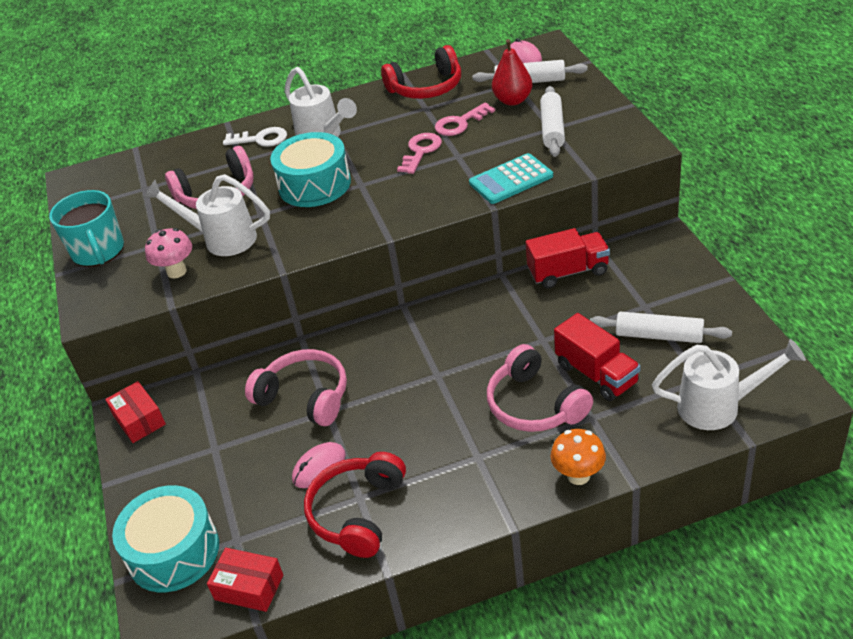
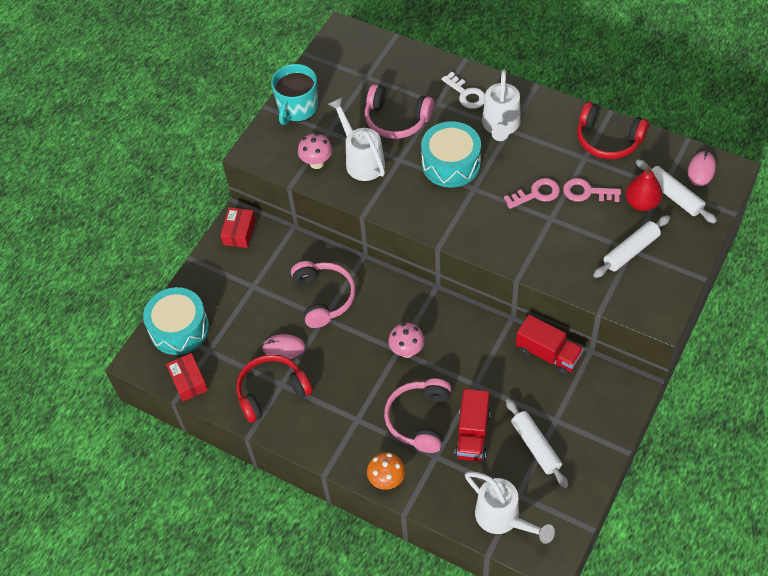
camera: 45 degrees right, 15 degrees up
(445, 368) = (407, 351): none -> pink mushroom
(511, 179) = (554, 268): turquoise calculator -> none

